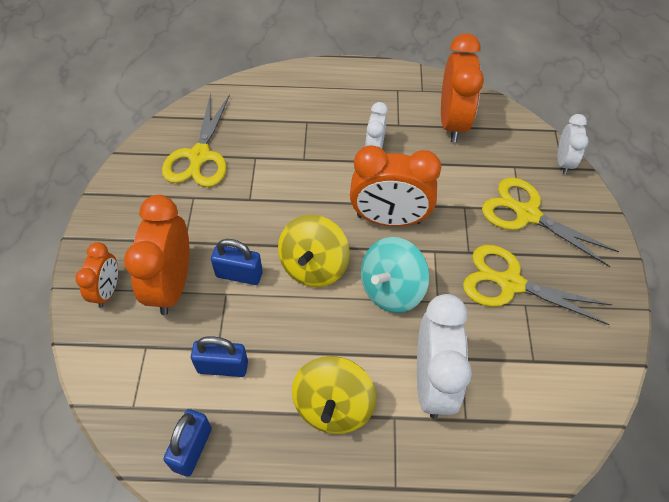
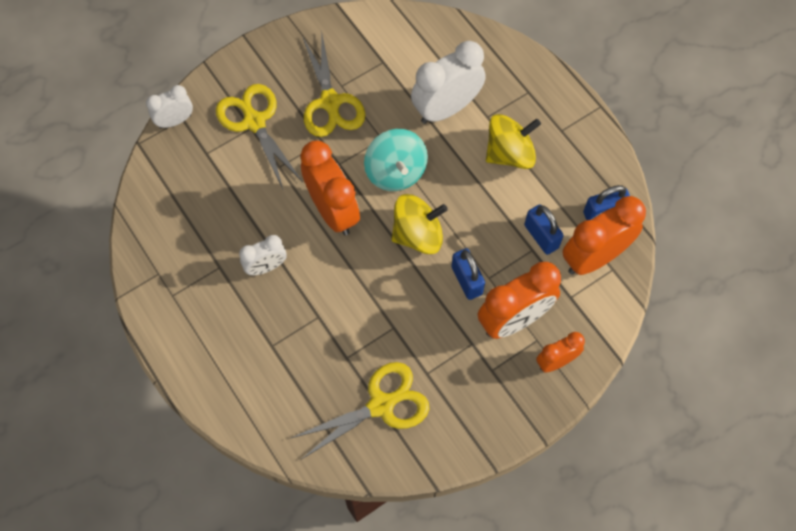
camera: 125 degrees left, 10 degrees up
(391, 289) = (396, 172): turquoise spinning top -> turquoise spinning top turned 60 degrees clockwise
(452, 122) = (185, 225): orange clock -> orange clock (594, 258)
(526, 214) = (254, 121): yellow scissors -> yellow scissors turned 150 degrees clockwise

